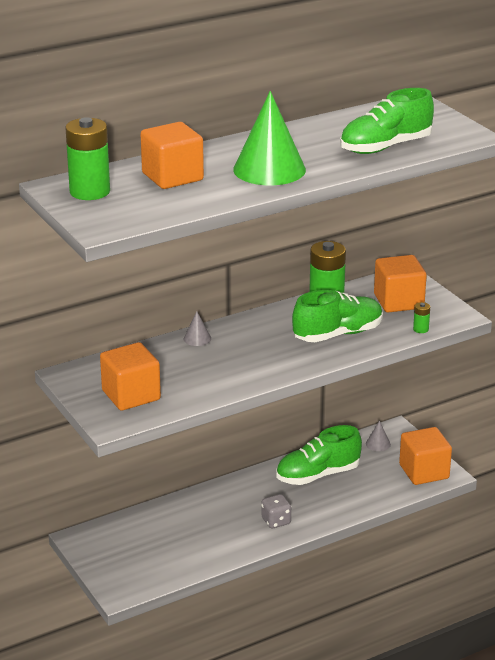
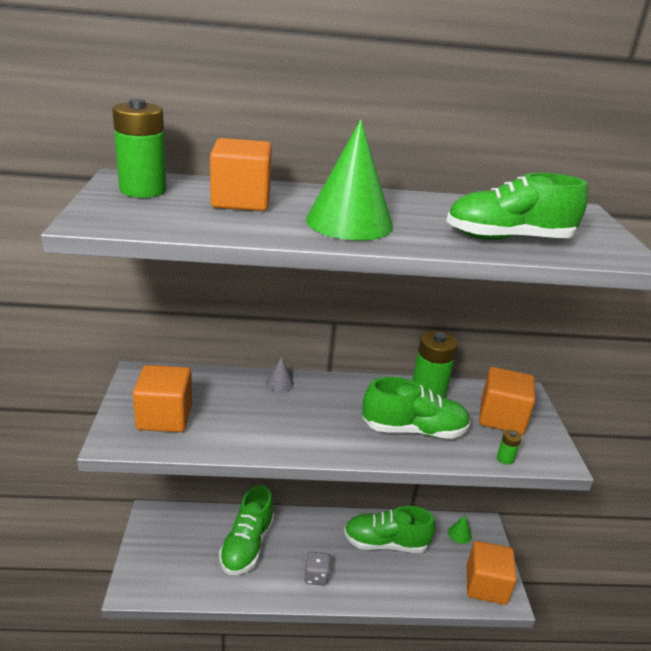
camera: 25 degrees right, 0 degrees up
(194, 524) = (247, 545): none -> green shoe
(378, 444) = (459, 534): grey cone -> green cone

